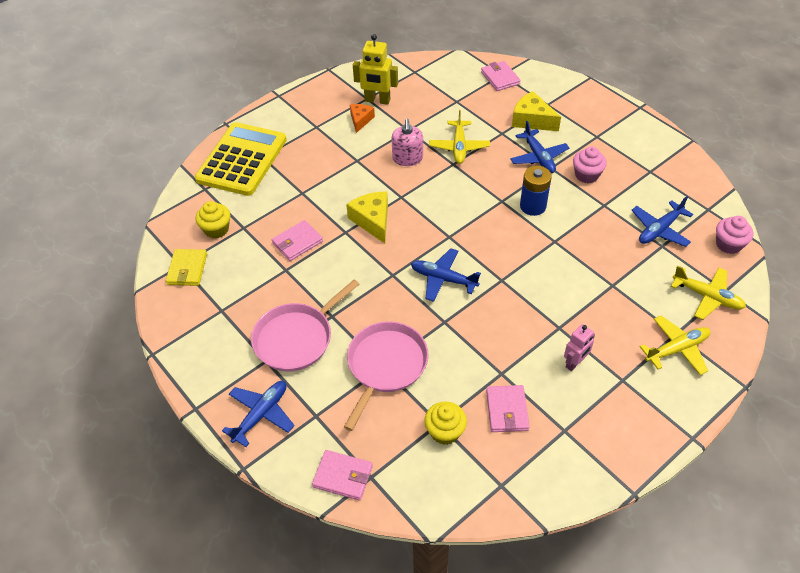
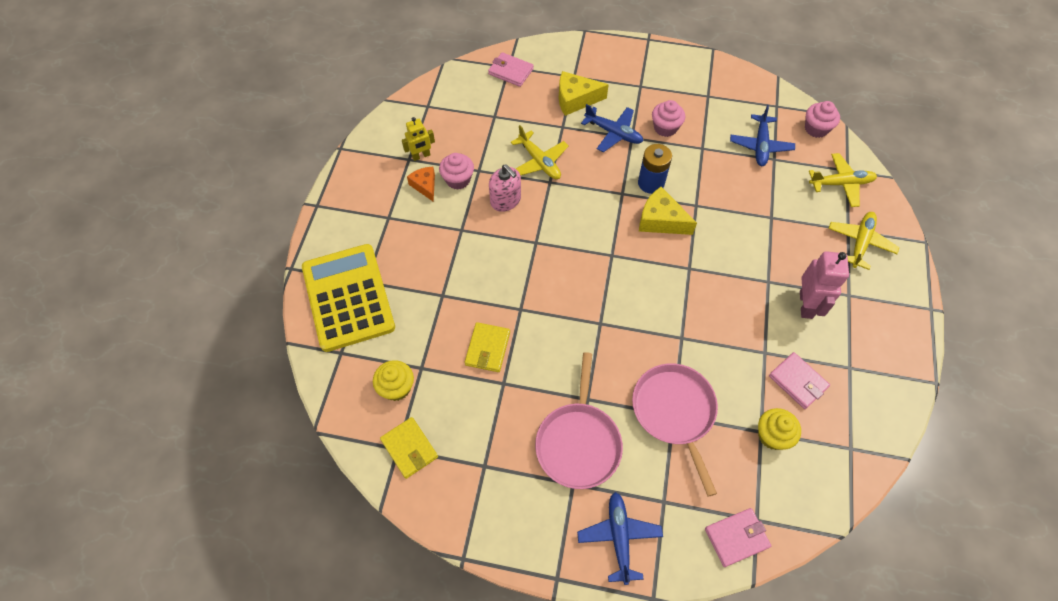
camera: 40 degrees left, 10 degrees up
(297, 242) = (487, 348): pink wallet -> yellow wallet
(372, 221) = (534, 282): yellow cheese -> yellow cheese (661, 220)
(377, 100) = (421, 156): yellow robot -> yellow robot, size x0.64
(387, 128) = (458, 180): none -> pink cupcake
(443, 279) = (644, 299): blue plane -> none
(575, 363) = (806, 304): pink robot -> pink robot, size x1.56

